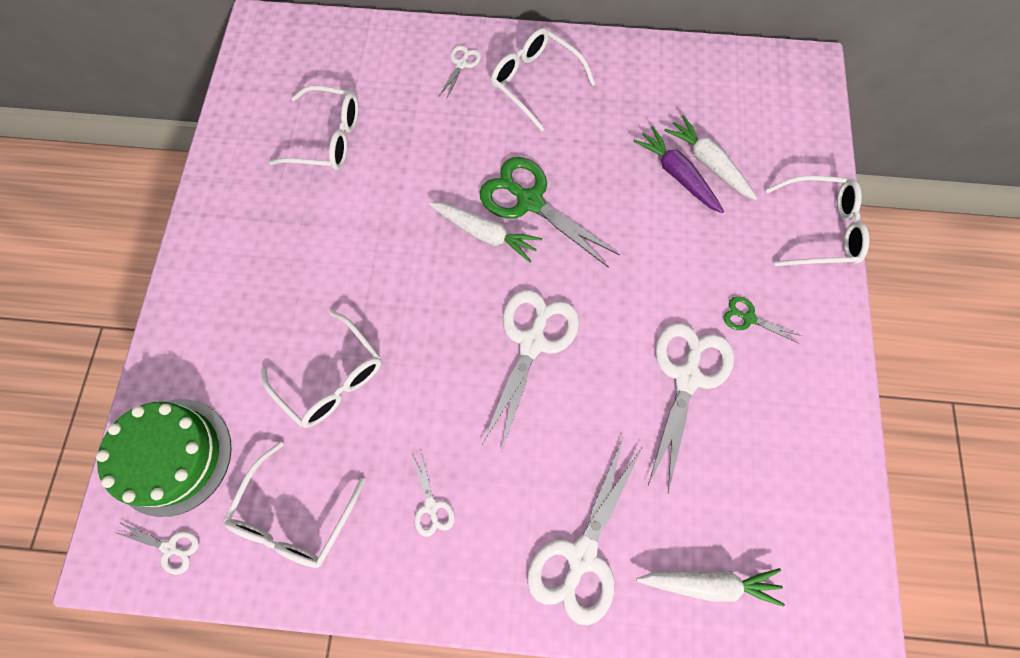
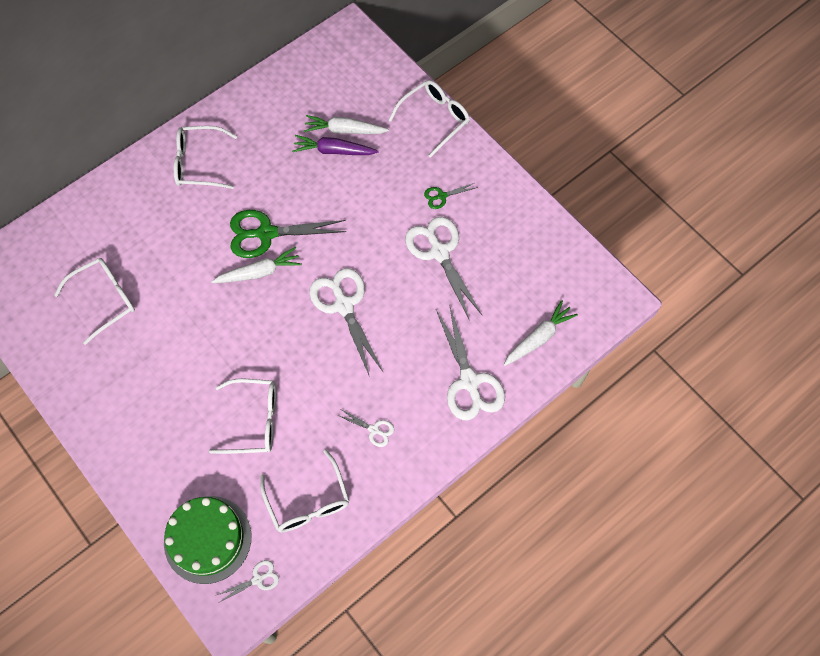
camera: 45 degrees left, 5 degrees down
(461, 64) = (142, 188): white scissors -> none

